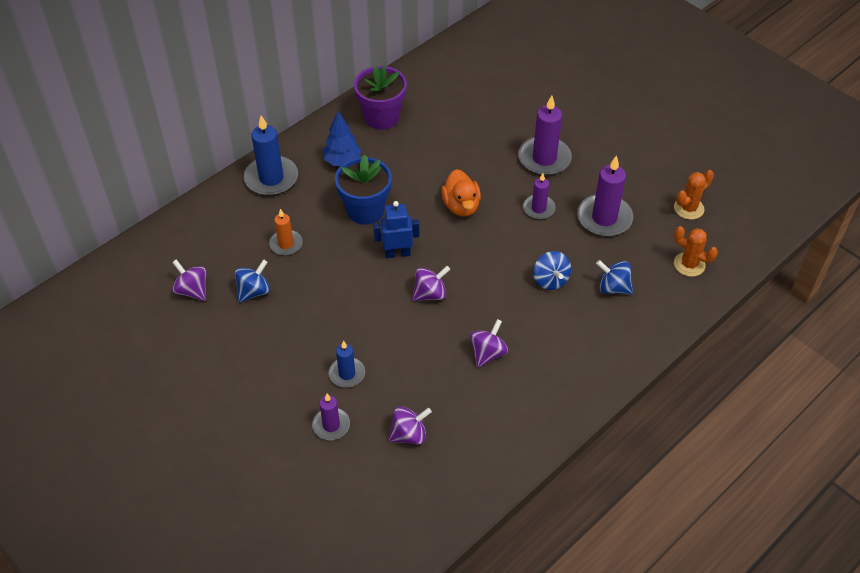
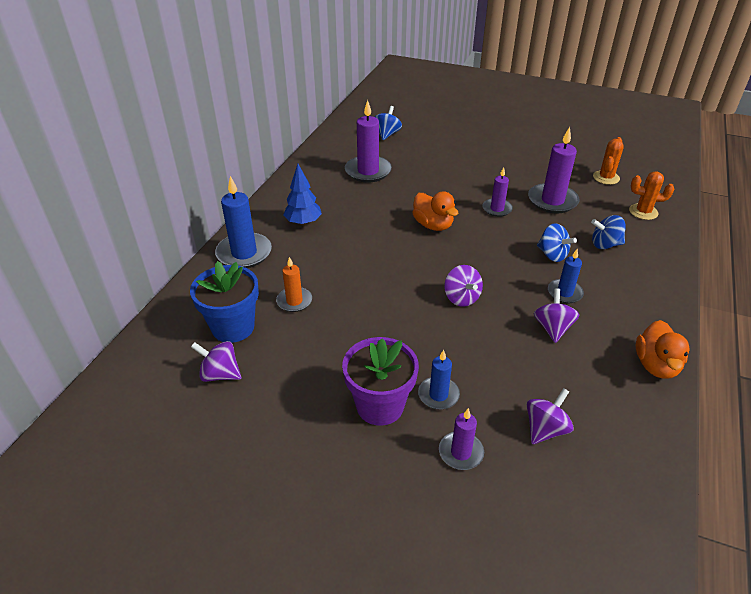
camera: 25 degrees left, 10 degrees down
(254, 291) = (288, 352): blue spinning top -> blue spinning top (387, 134)
(365, 210) = (351, 252): blue flower pot -> blue flower pot (233, 327)
(381, 117) = (316, 184): purple flower pot -> purple flower pot (380, 406)
(397, 253) = (406, 276): blue robot -> none
(430, 294) = (461, 298): purple spinning top -> purple spinning top turned 120 degrees clockwise
(528, 324) = (564, 293): none -> blue candle
(544, 158) = (471, 176): purple candle -> purple candle (368, 171)
(549, 421) = (656, 365): none -> orange duck

